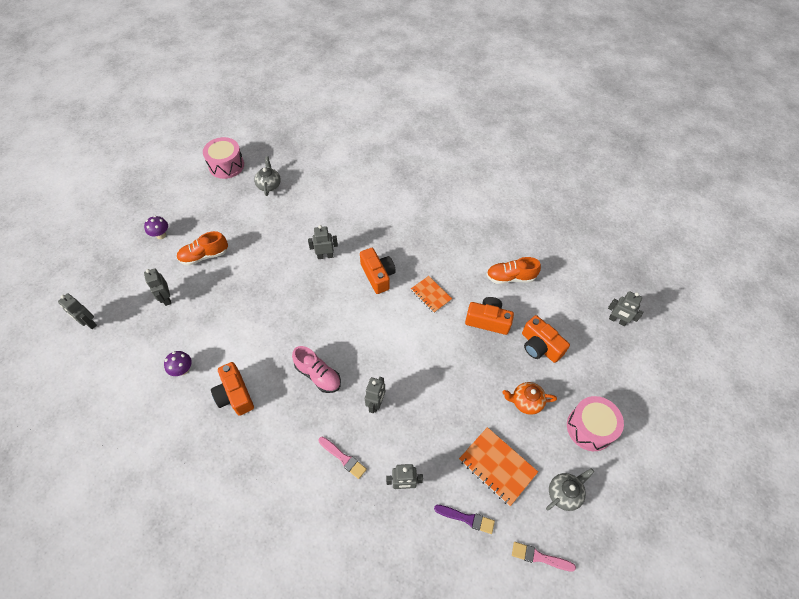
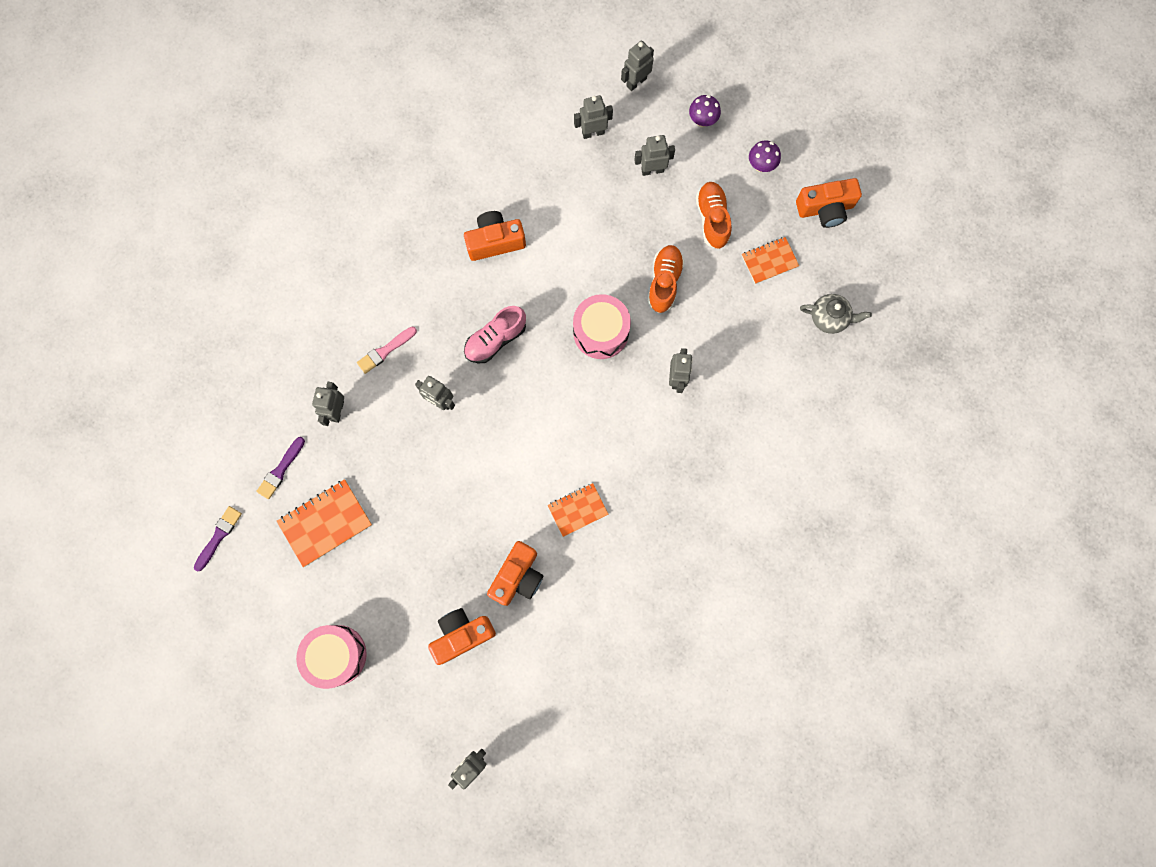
camera: 105 degrees right, 20 degrees up
(134, 344) = (593, 133): none -> grey robot
(183, 370) = (543, 186): purple mushroom -> purple mushroom (702, 121)
(226, 165) = (882, 260): pink drum -> pink drum (601, 332)
(233, 220) = (769, 261): none -> orange notebook
(378, 275) = (627, 444): orange camera -> orange camera (825, 209)
(510, 277) = (579, 634): orange shoe -> orange shoe (664, 282)
(526, 402) = (391, 586): orange teapot -> none
(539, 557) = (219, 536): pink brush -> purple brush
(564, 493) = (272, 590): grey teapot -> none

